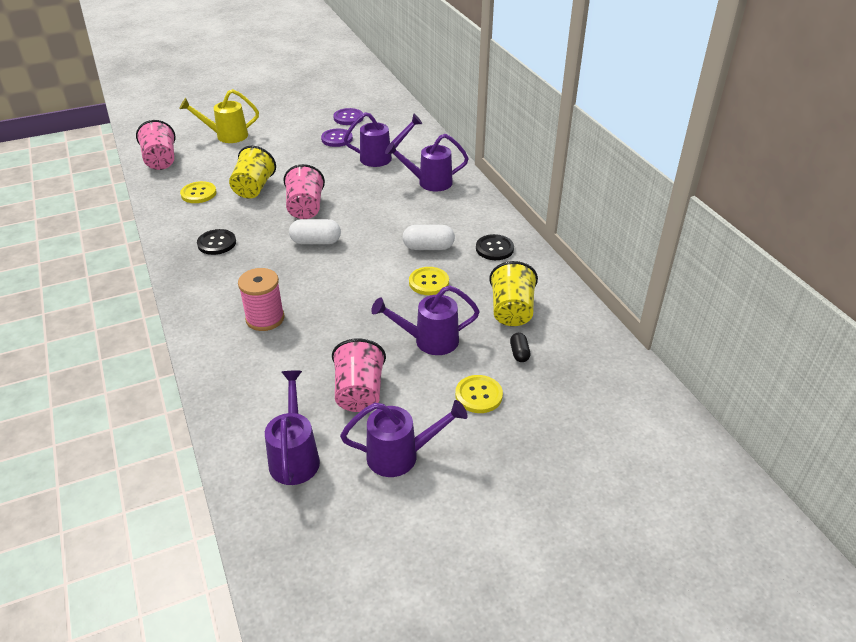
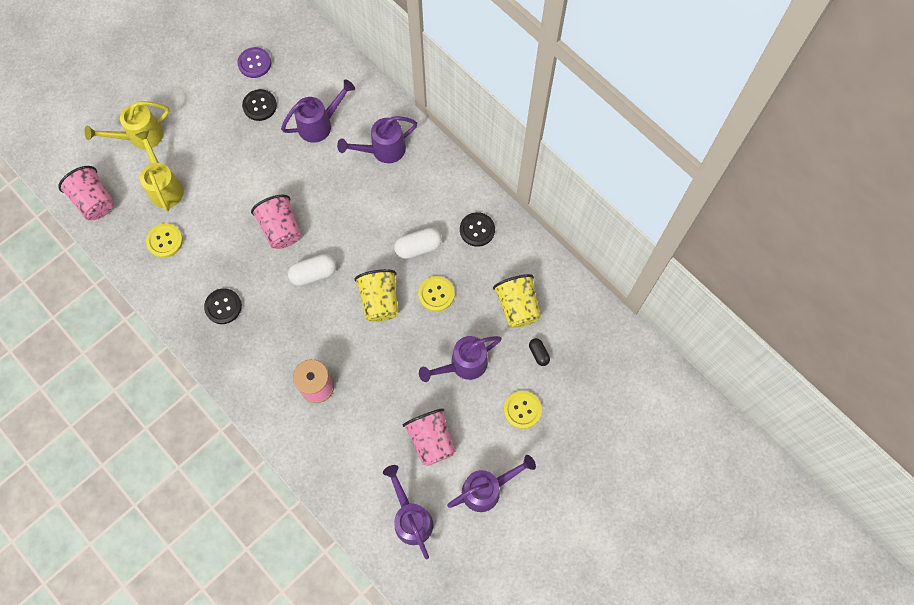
camera: 20 degrees left, 30 degrees up
(224, 165) = (165, 187): none -> yellow watering can
(253, 188) = (215, 215): yellow cup -> yellow cup (380, 301)
(337, 139) = (259, 106): purple button -> black button

